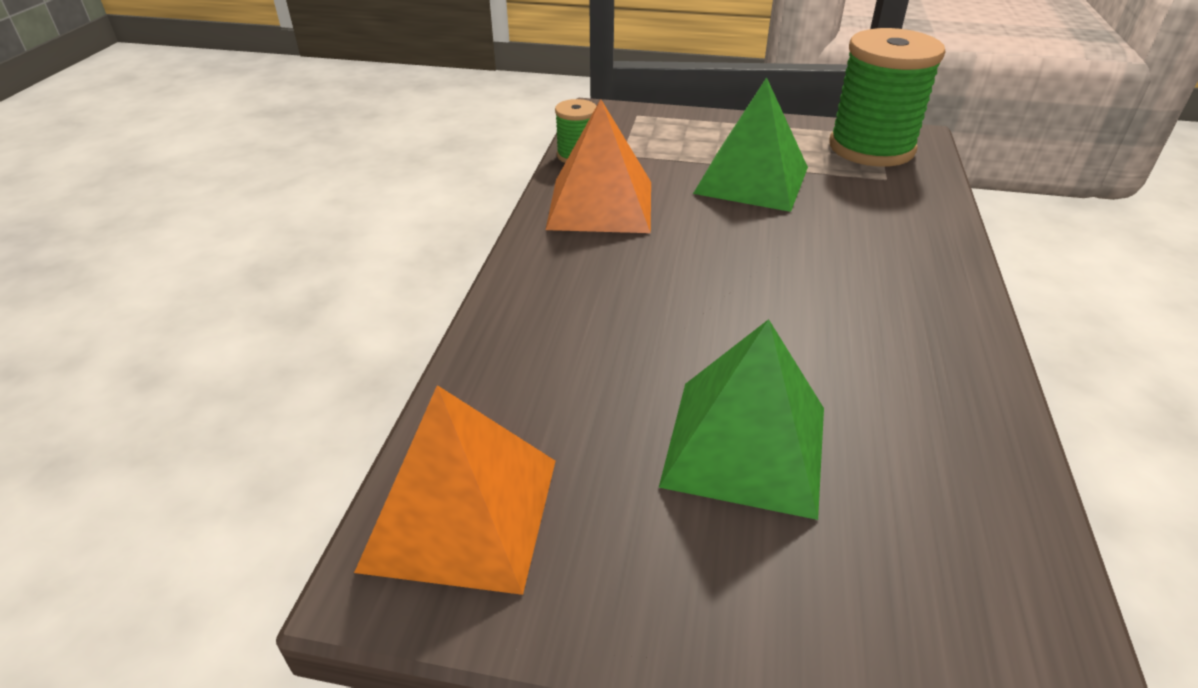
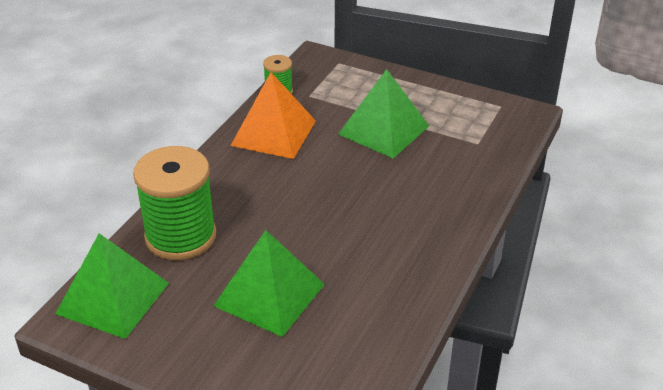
camera: 15 degrees right, 0 degrees up
(461, 513) = (112, 298): orange pyramid -> green pyramid
(871, 148) = (486, 117): green spool -> green spool (180, 236)

